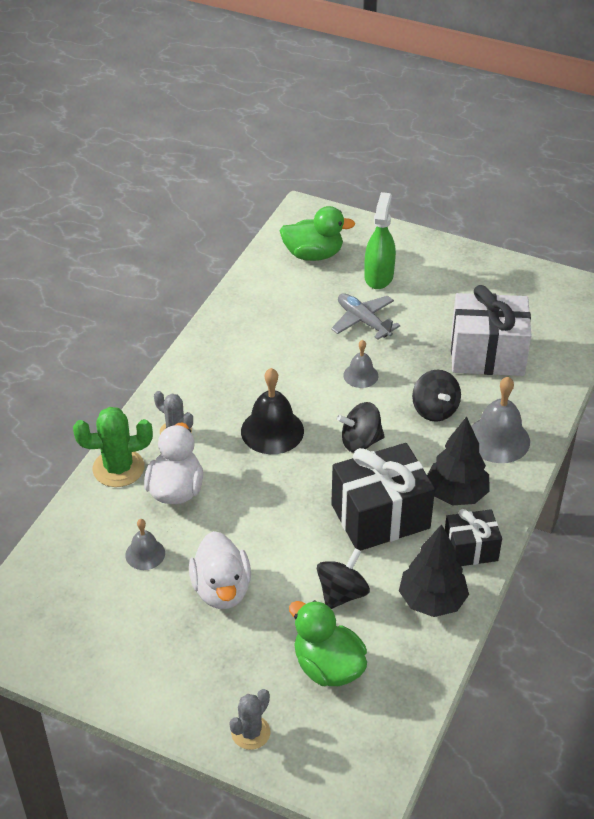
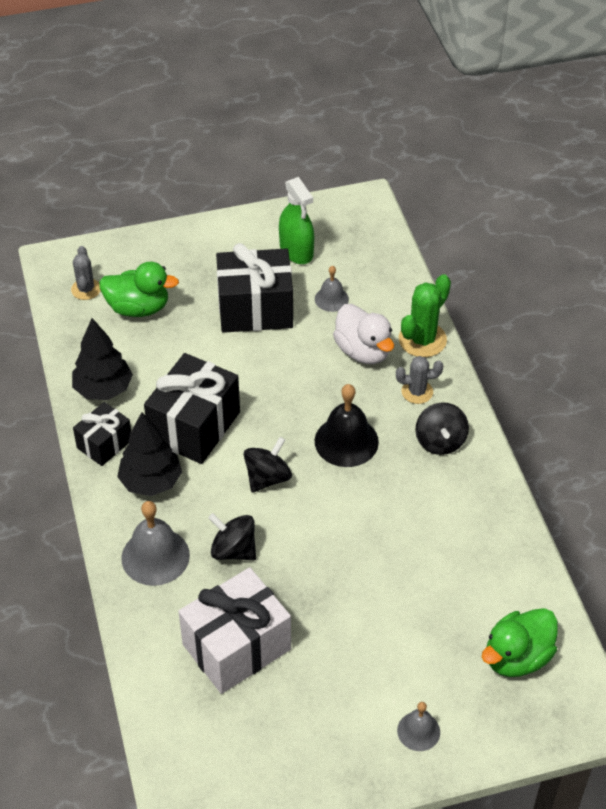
camera: 140 degrees right, 5 degrees up
(221, 589) = (255, 309): white duck -> black gift
(250, 732) = (152, 248): grey cactus -> grey cactus (86, 289)
(342, 593) = (171, 356): black spinning top -> black spinning top (440, 441)
(360, 375) = (329, 542): grey bell -> grey bell (418, 731)
(363, 321) = (385, 605): grey plane -> none
(378, 276) = (426, 675): green spray bottle -> green spray bottle (296, 251)

